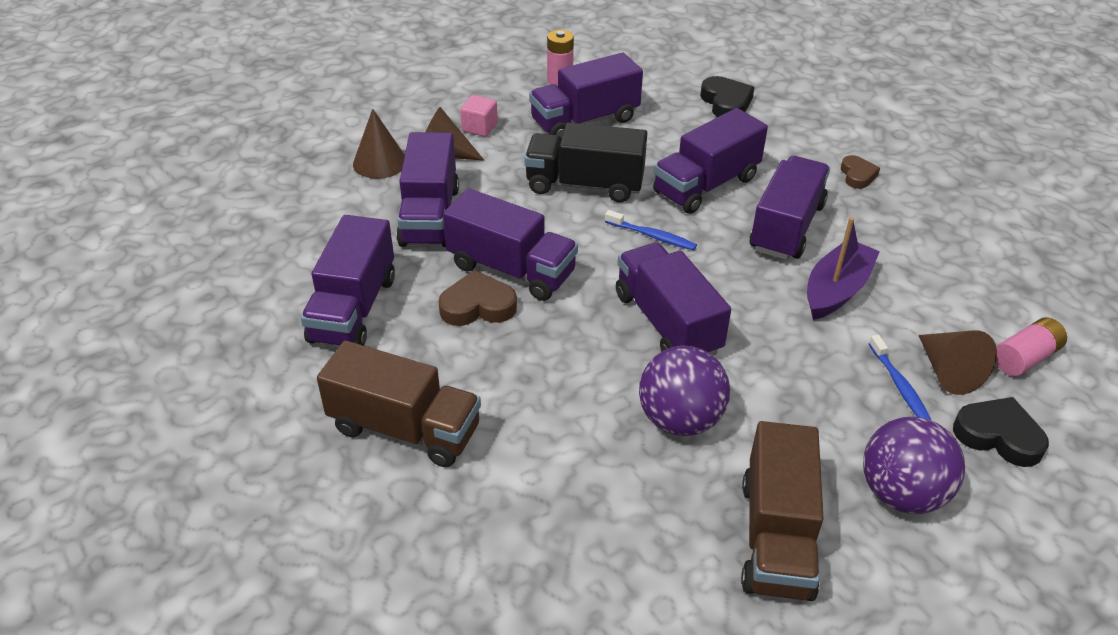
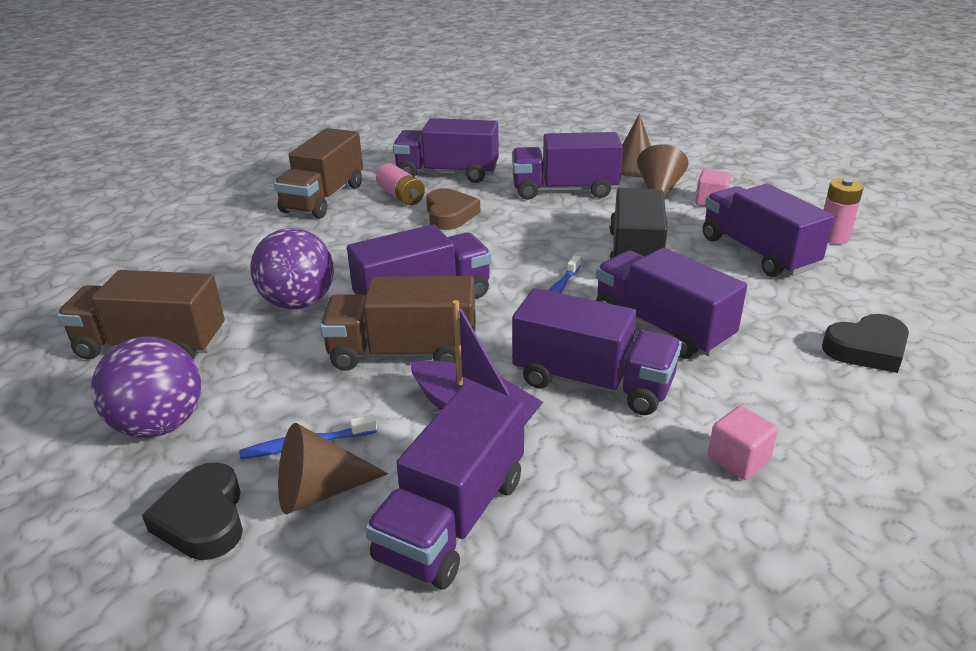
camera: 90 degrees right, 10 degrees down
(511, 269) = (497, 225): purple truck -> purple truck (453, 518)
(762, 333) = (403, 353): none -> brown truck
(857, 175) = (738, 459): brown heart -> pink cube
(998, 436) = (203, 518): black heart -> black heart turned 135 degrees clockwise
(1025, 358) = (329, 580): pink battery -> pink battery (401, 196)

